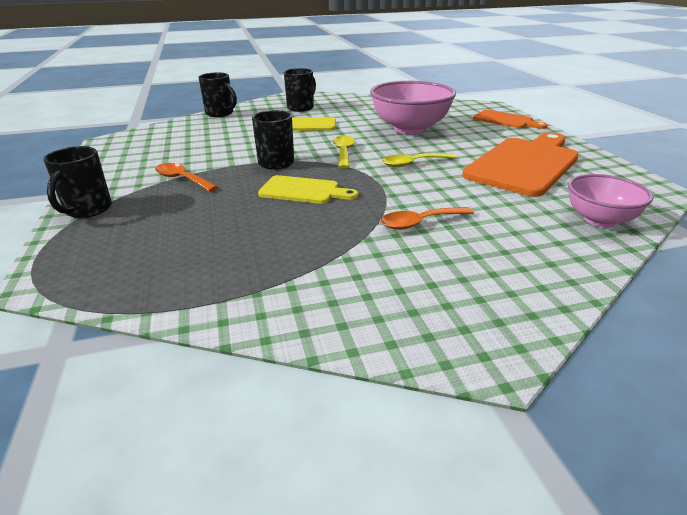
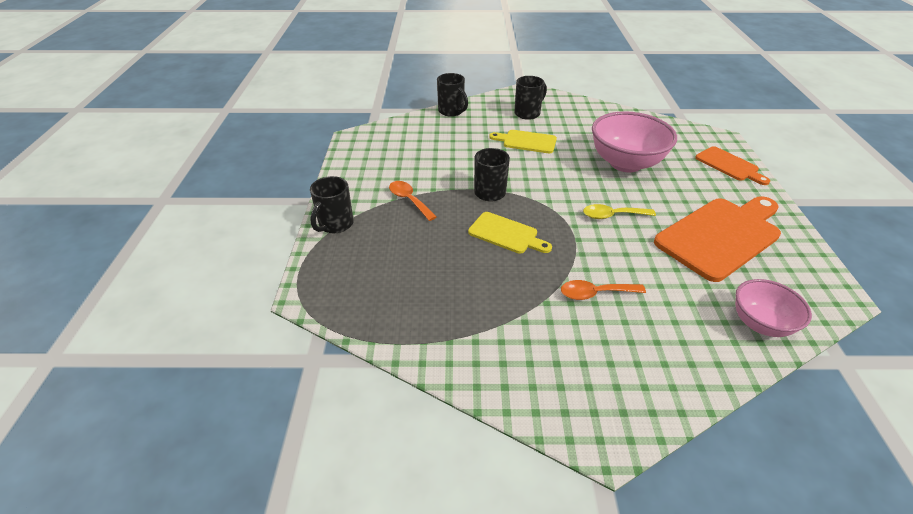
camera: 15 degrees right, 10 degrees up
(343, 152) = (553, 188): yellow spoon -> none

